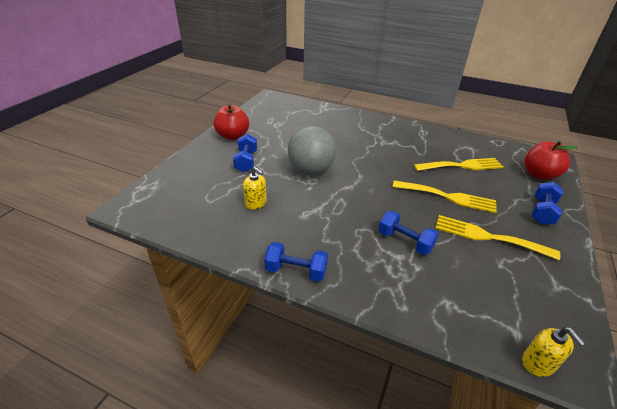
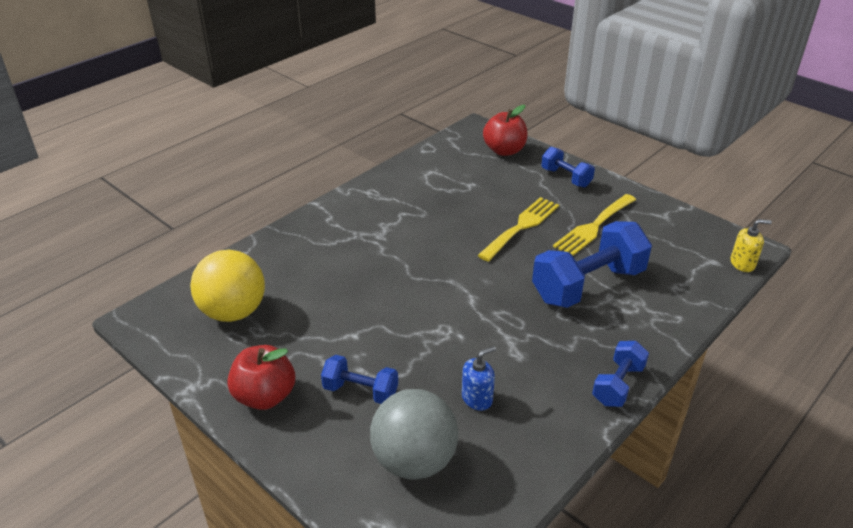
camera: 70 degrees left, 0 degrees up
(256, 203) = (477, 398): yellow soap dispenser -> blue soap dispenser
(287, 115) = (233, 312): none -> yellow ball
(311, 171) = (419, 324): grey ball -> grey ball (414, 461)
(405, 241) = (588, 285): blue dumbbell -> blue dumbbell, size x1.87
(462, 166) = (465, 193): yellow fork -> none

